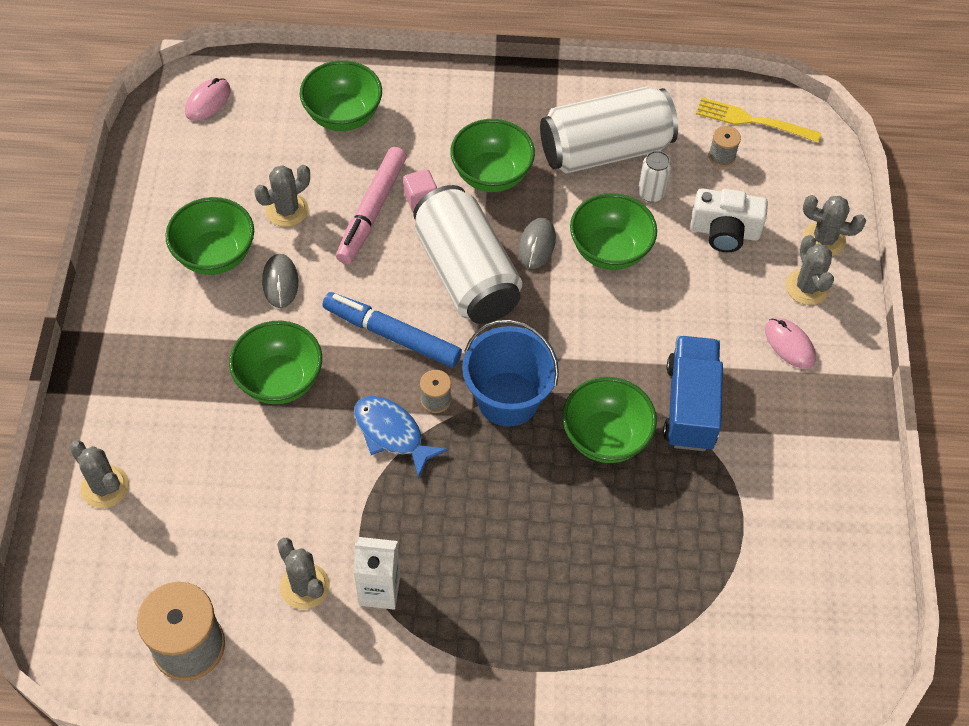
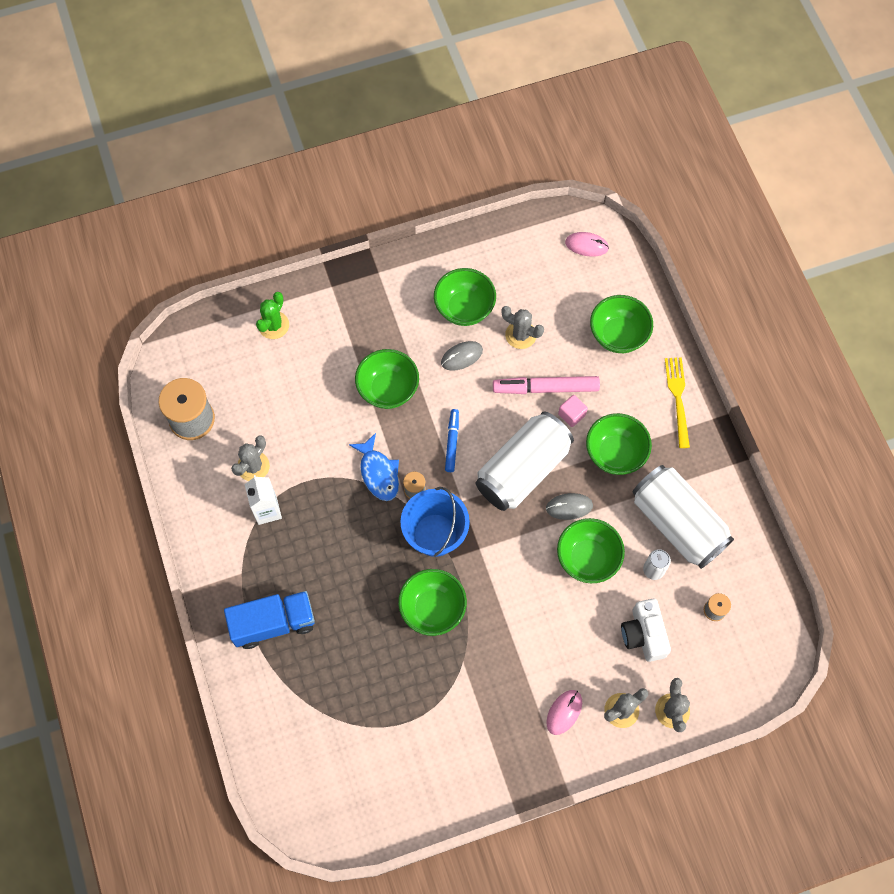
camera: 70 degrees right, 10 degrees up
(105, 487) = (273, 325): grey cactus -> green cactus
(391, 335) = (452, 442): blue marker -> blue marker, size x0.61
(392, 433) = (378, 473): blue fish -> blue fish turned 135 degrees clockwise
(690, 406) = (482, 657): blue truck -> blue truck (273, 623)
(752, 121) = (761, 622): yellow fork -> yellow fork (677, 398)

